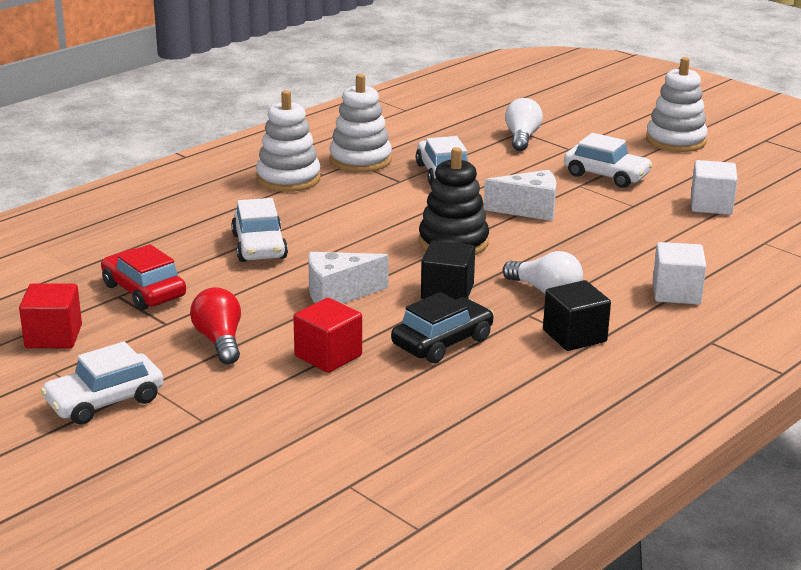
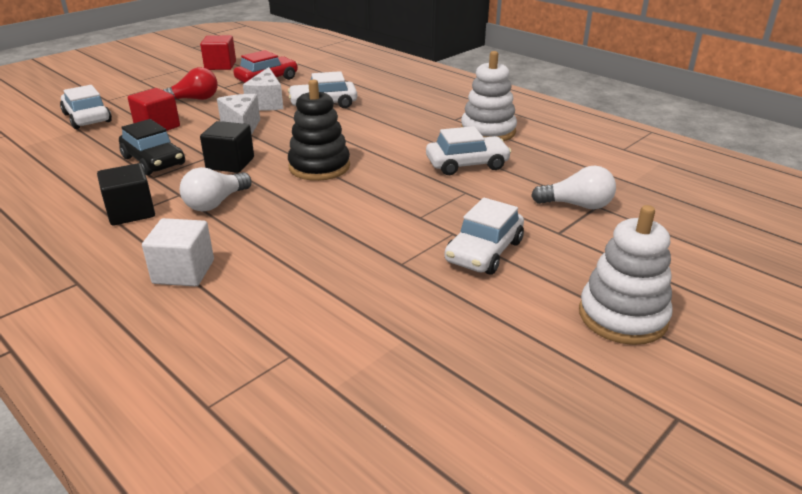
camera: 90 degrees right, 5 degrees up
(104, 401) = (144, 79): white car -> white car (87, 118)
(288, 179) = (442, 108): white stacking toy -> none
(529, 210) = (386, 202): white cheese -> white cheese (267, 103)
(711, 205) = (403, 322): white cube -> none

